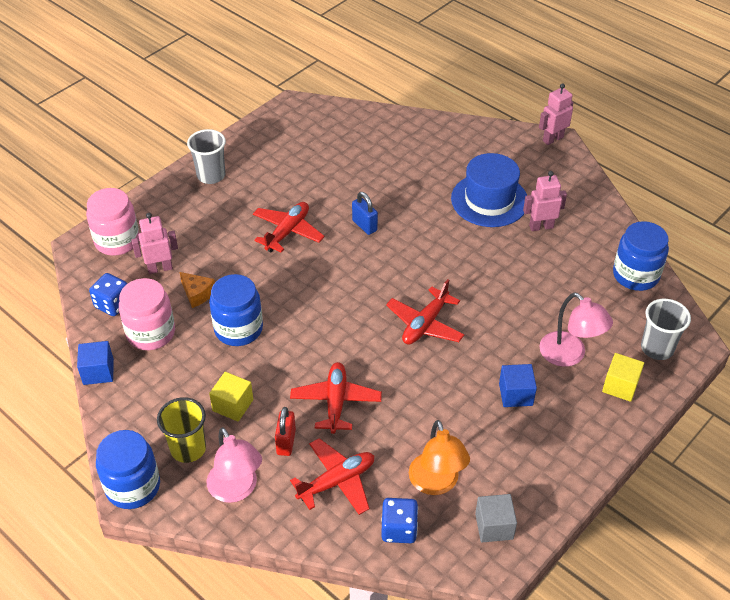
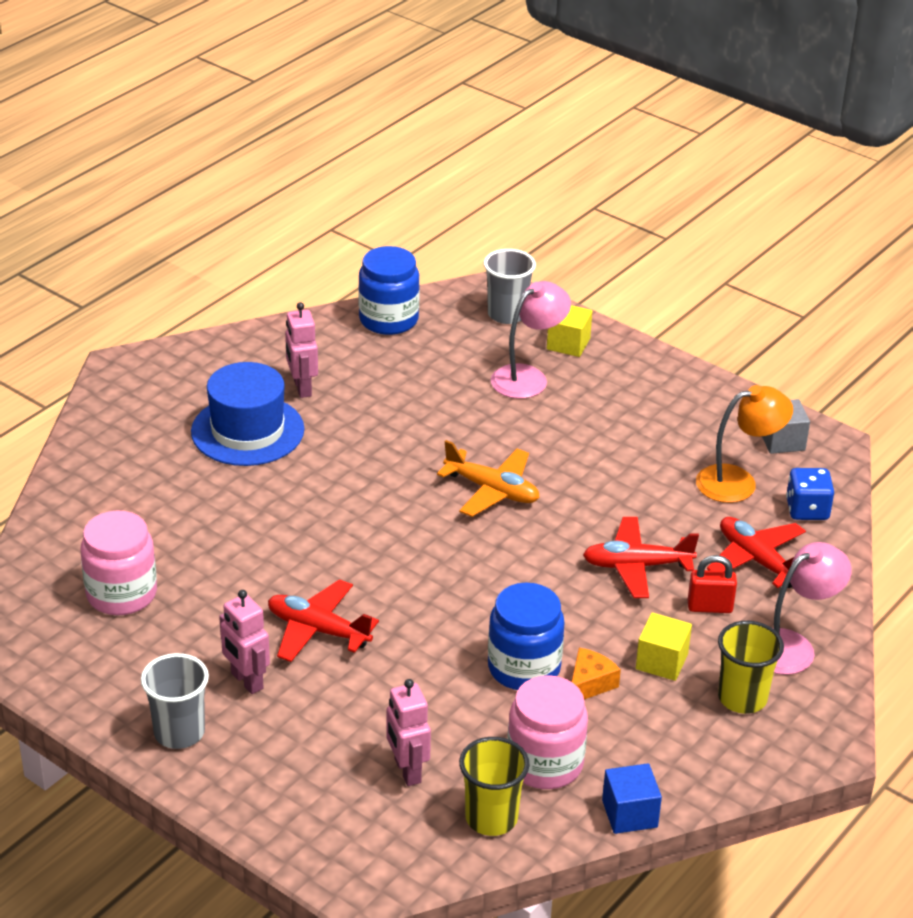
camera: 95 degrees left, 10 degrees down
(113, 304) = (491, 818): blue dice -> yellow cup
(117, 241) = (345, 835): pink jar -> pink jar (121, 594)
(133, 486) = (815, 746): blue jar -> none
(197, 294) = (459, 720): orange cheese -> orange cheese (589, 684)
(364, 225) = (302, 550): blue padlock -> none
(425, 324) = (492, 490): red plane -> orange plane
(515, 394) = (595, 419): blue cube -> none
(552, 139) = (115, 369): pink robot -> pink robot (246, 681)

